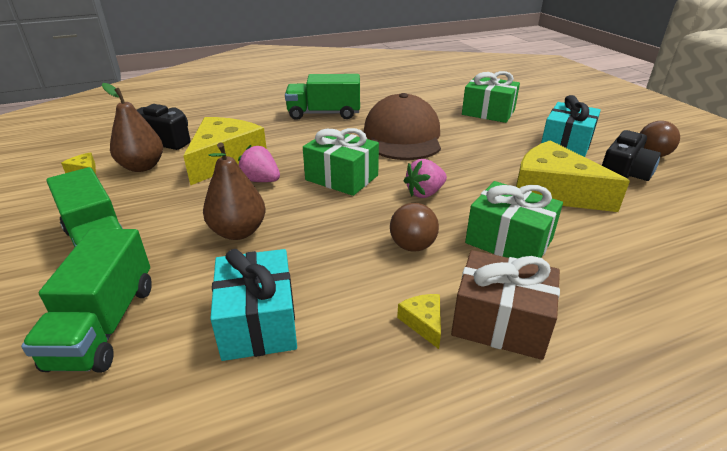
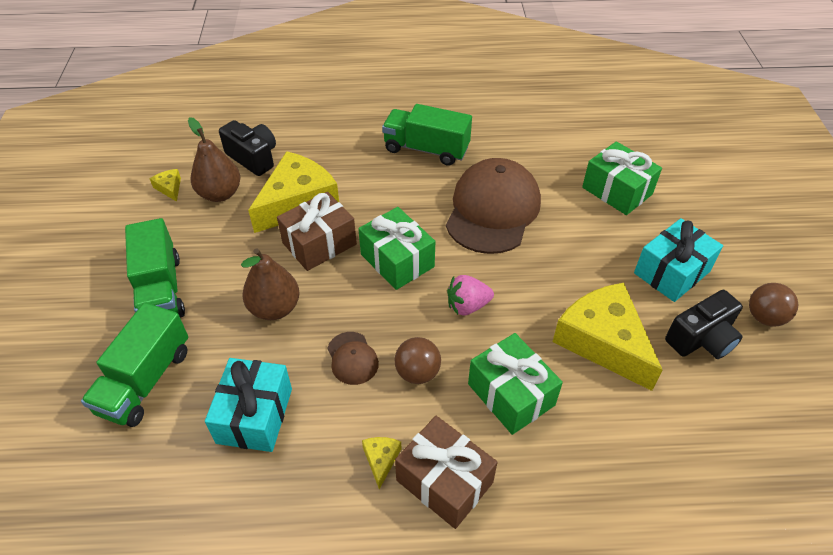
camera: 20 degrees right, 15 degrees up
(261, 180) = (319, 243): pink strawberry -> brown gift
(341, 250) = (352, 358): none -> brown cap

